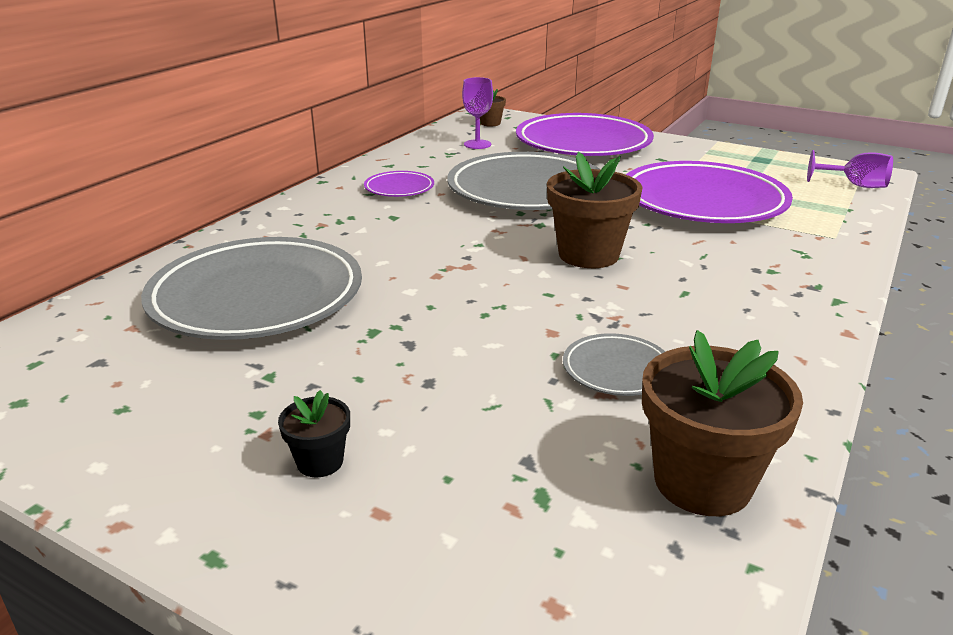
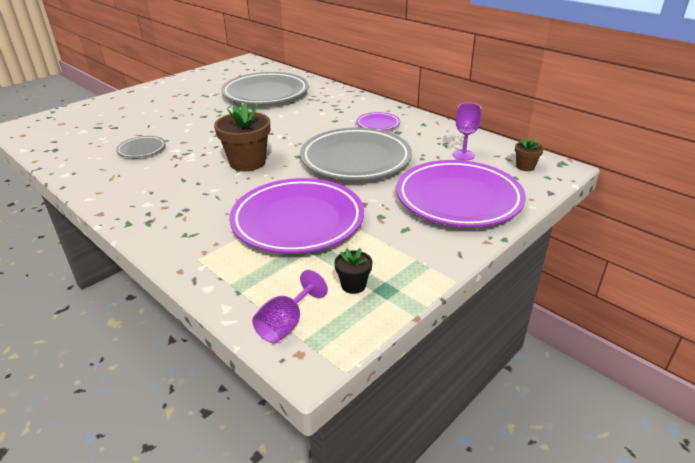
camera: 105 degrees right, 5 degrees up
(320, 462) = (152, 101): black flower pot -> black flower pot (353, 285)
(702, 482) = (69, 151): brown flower pot -> none

